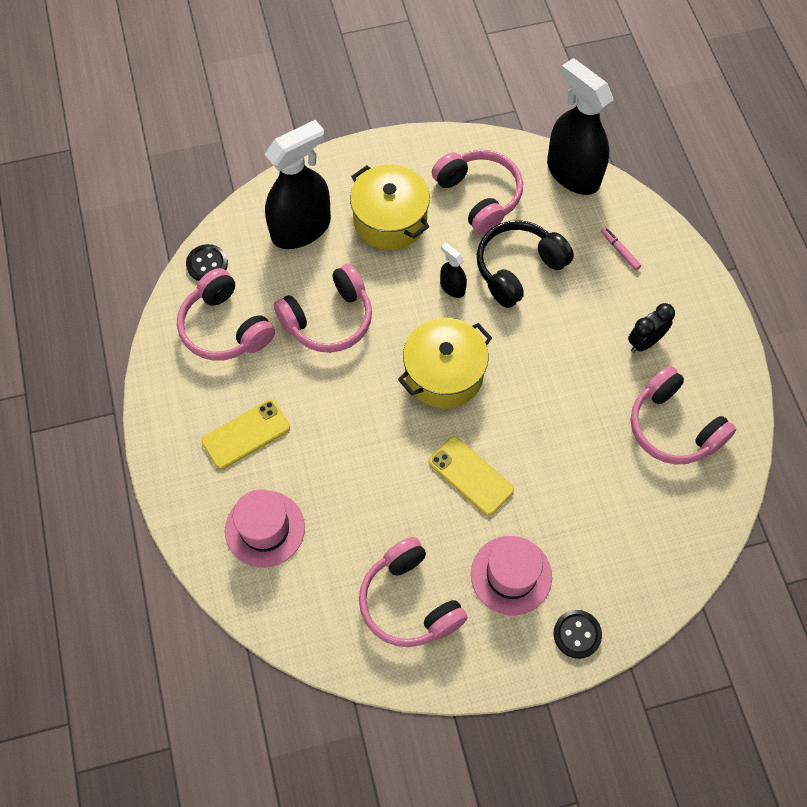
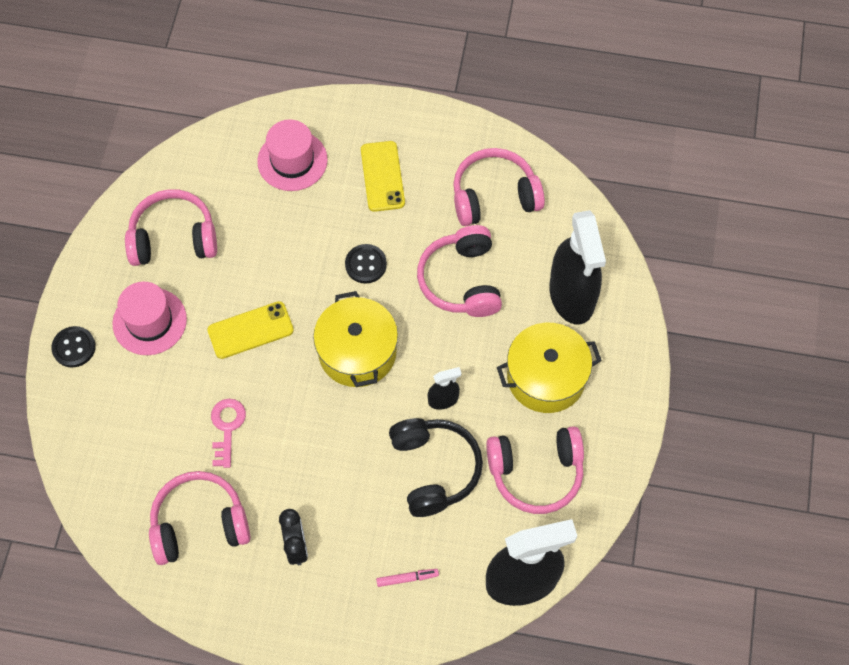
camera: 115 degrees right, 0 degrees up
(207, 264) = (568, 204): black button -> black button (366, 264)
(575, 449) = (227, 427): none -> pink key

